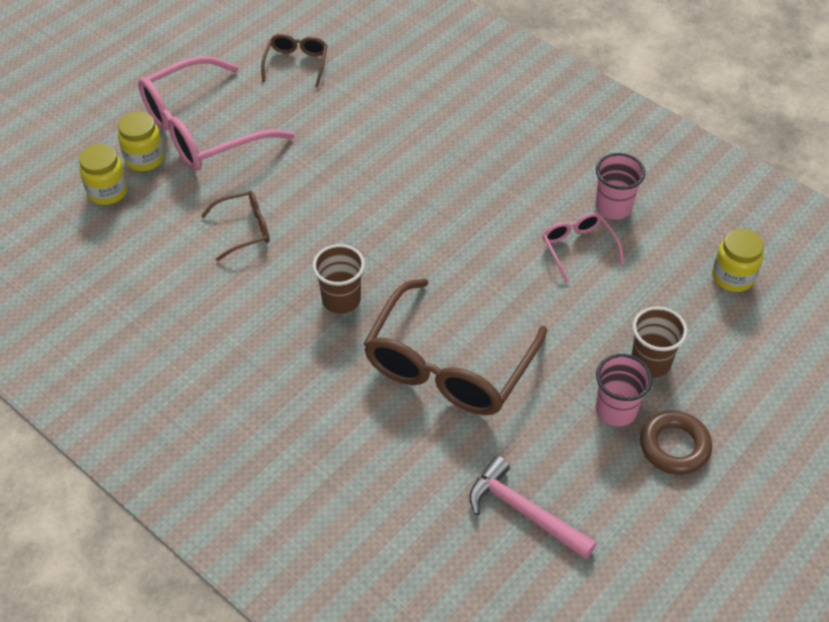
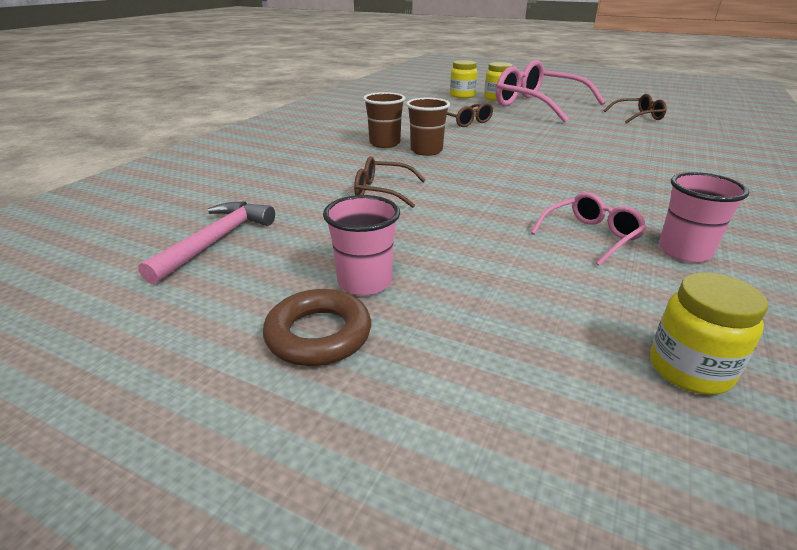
camera: 75 degrees right, 20 degrees down
(448, 366) = (382, 191): brown glasses -> brown glasses, size x0.48
(650, 362) = (454, 301): brown cup -> brown cup (384, 143)

